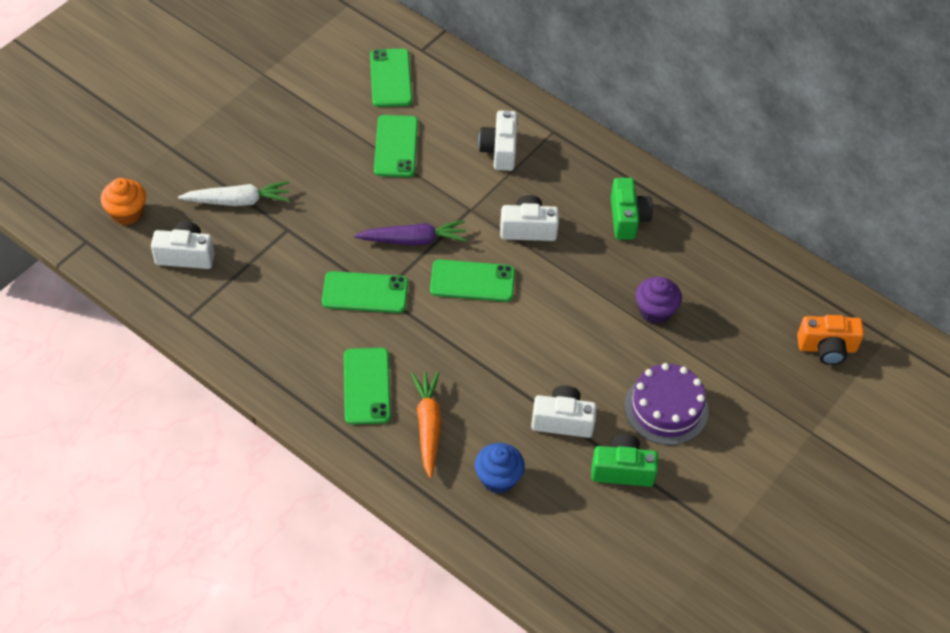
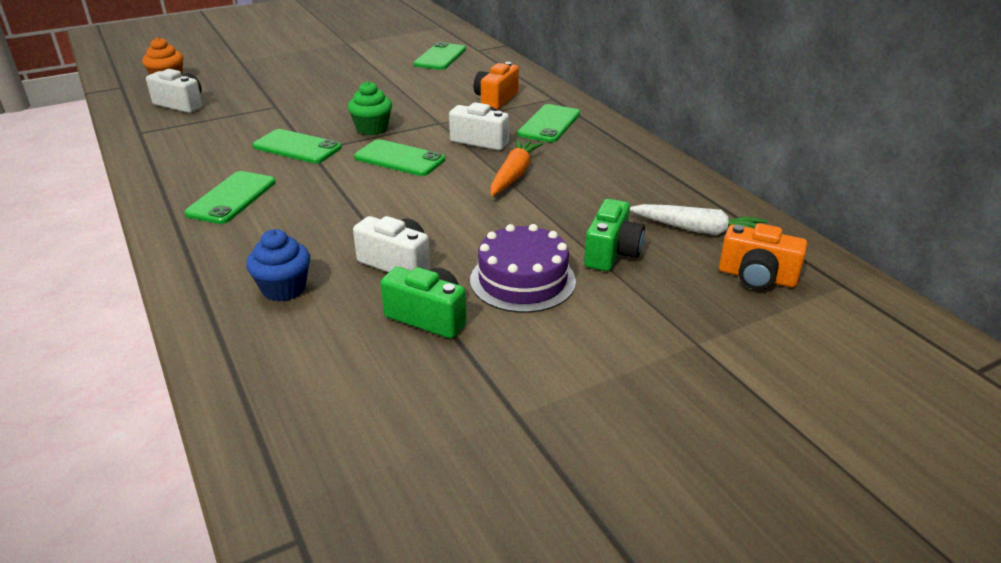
camera: 25 degrees right, 20 degrees down
(238, 201) = (255, 88): white carrot -> white carrot (698, 230)
(396, 146) = (410, 85): green phone -> green phone (549, 124)
(413, 240) = (372, 129): purple carrot -> green cupcake
(428, 426) = (257, 235): orange carrot -> orange carrot (514, 175)
(500, 150) = (496, 99): white camera -> orange camera
(627, 218) = (583, 151): green camera -> green camera (611, 253)
(655, 311) = (566, 210): purple cupcake -> none

